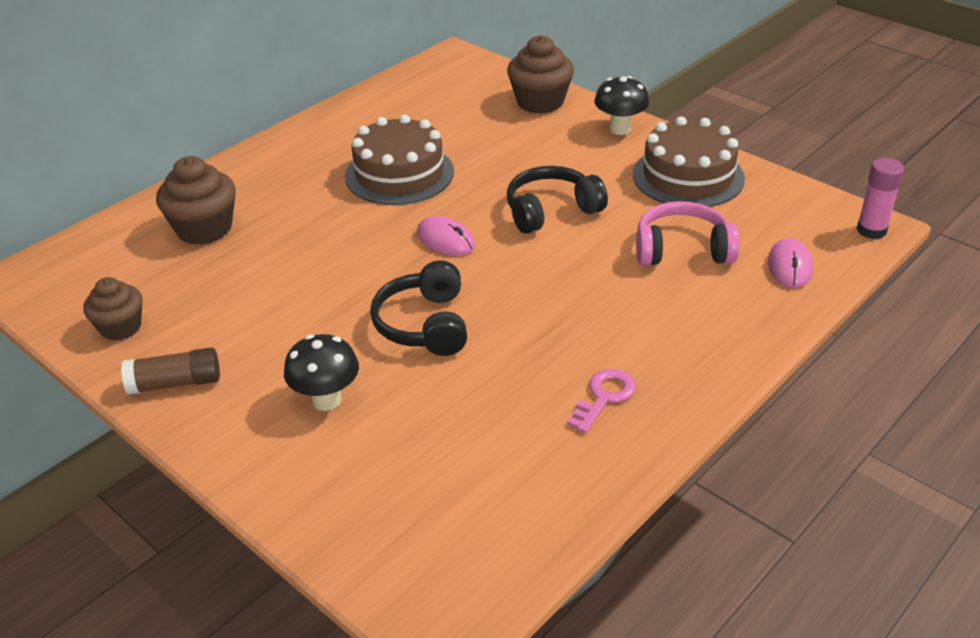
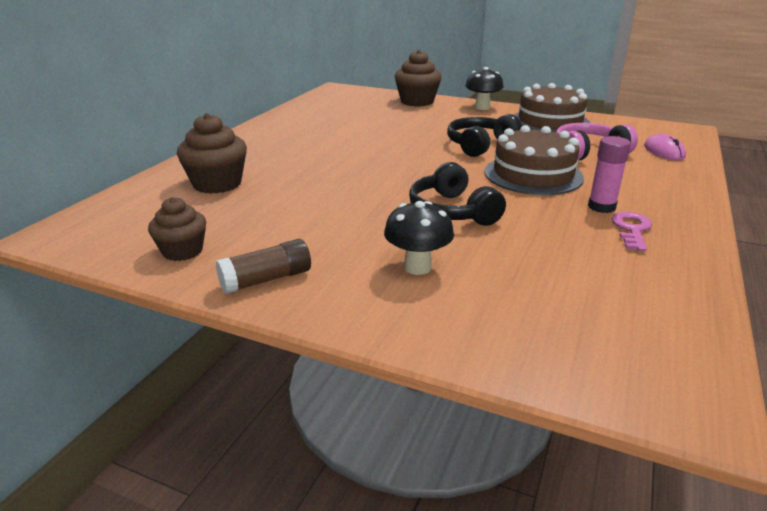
camera: 20 degrees left, 10 degrees down
(399, 174) = (352, 140): brown cake -> brown cake (533, 175)
(445, 240) = (420, 167): pink mouse -> none
(871, 230) = (688, 131): pink glue stick -> pink glue stick (601, 207)

